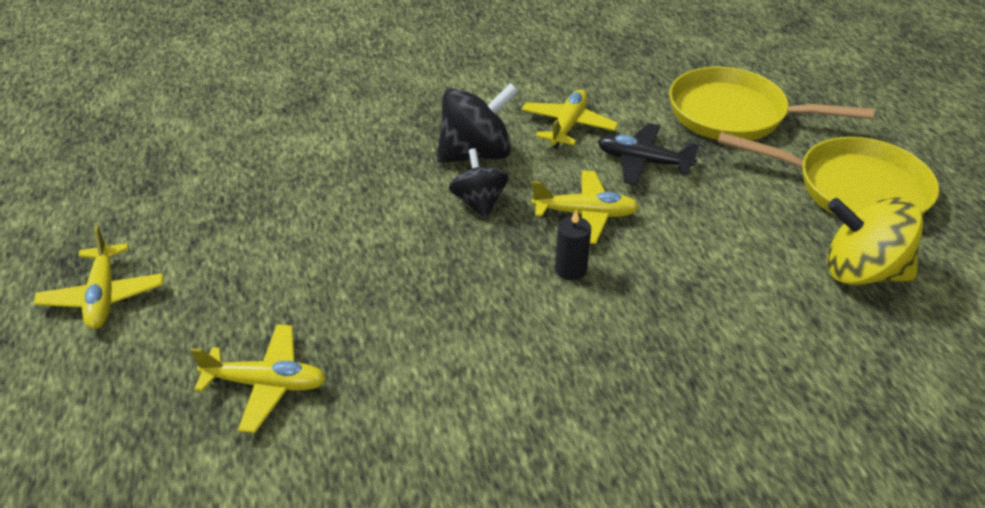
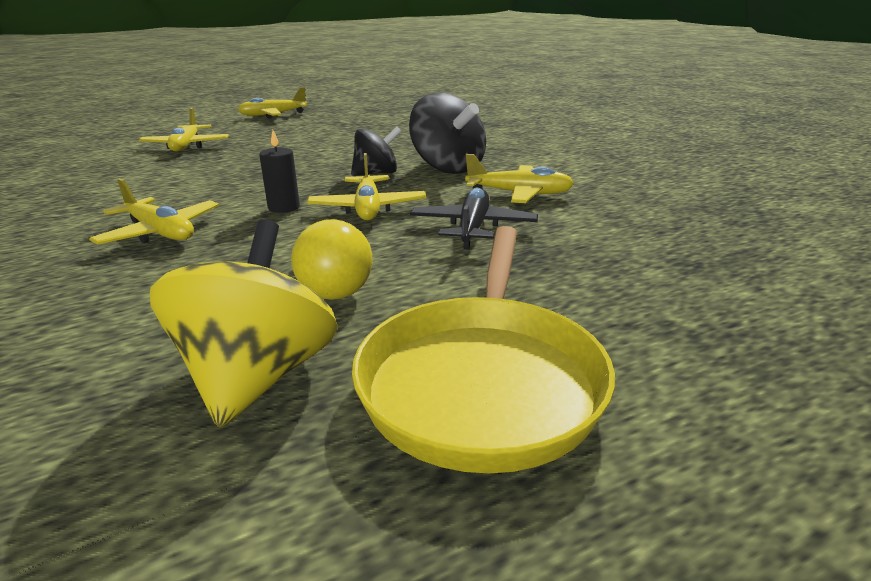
camera: 80 degrees right, 15 degrees down
(626, 355) = (160, 233): none -> yellow plane
(735, 115) = (630, 279): yellow pan -> none
(743, 240) = (331, 285): none -> yellow light bulb

